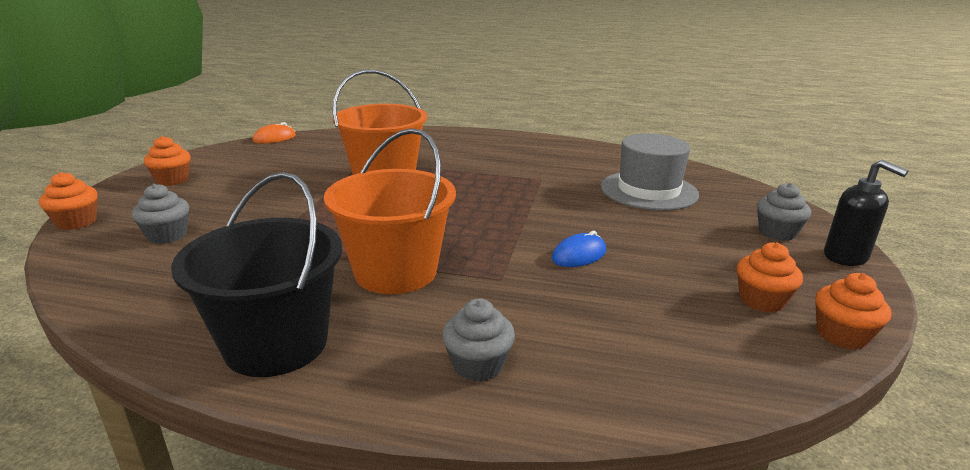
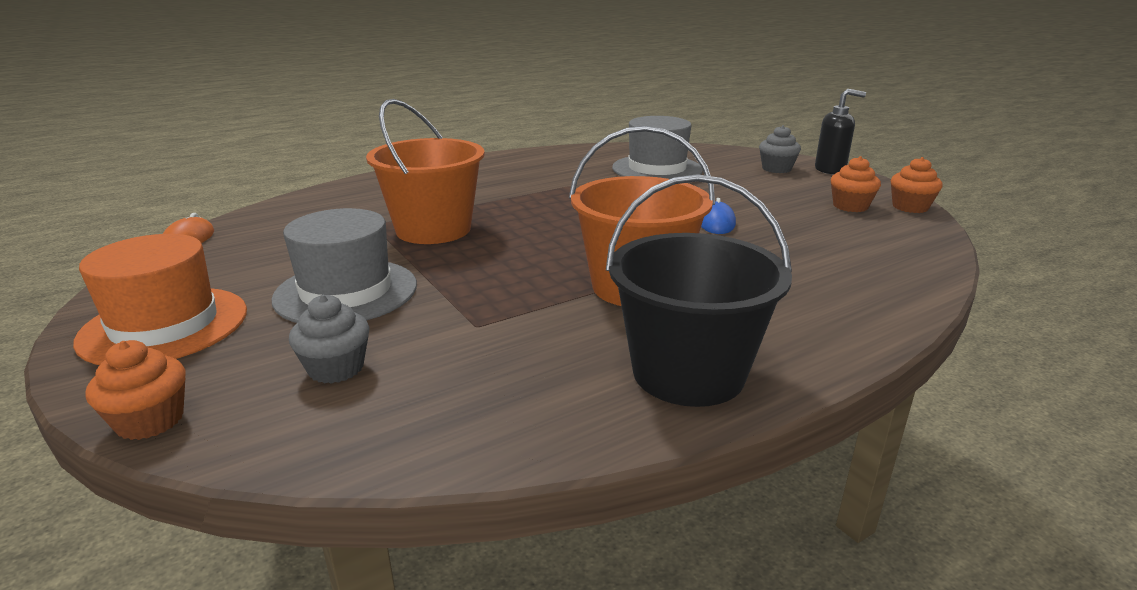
camera: 45 degrees left, 0 degrees up
(172, 180) = (164, 325): orange cupcake -> orange hat
(262, 196) = (346, 291): none -> grey hat
(478, 365) = (824, 307): grey cupcake -> none

